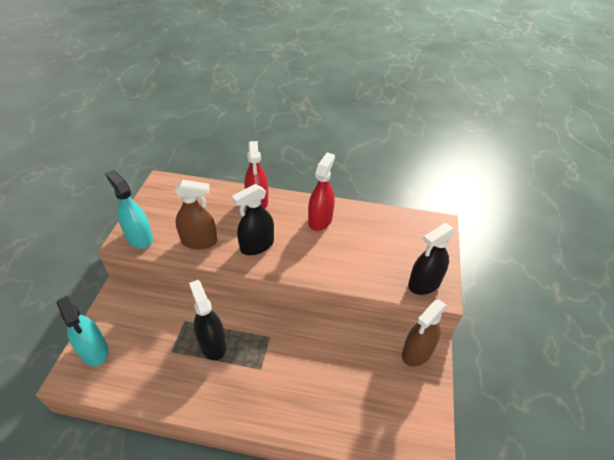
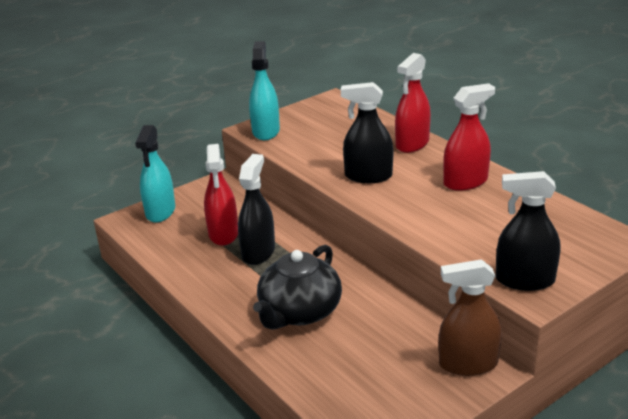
camera: 45 degrees right, 15 degrees down
(169, 342) = (223, 234): none -> red spray bottle
(199, 241) = (315, 153): brown spray bottle -> none
(289, 379) = (299, 312): none -> black teapot

